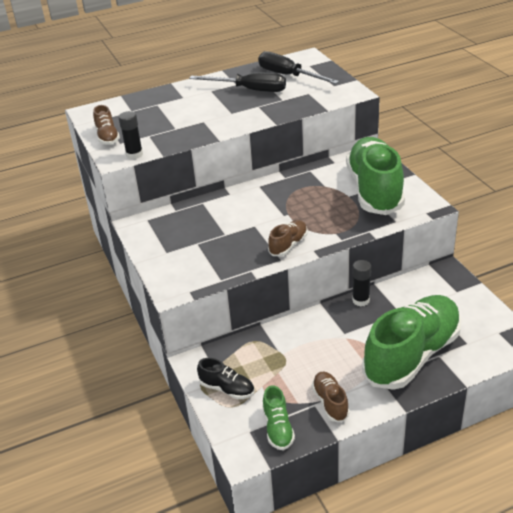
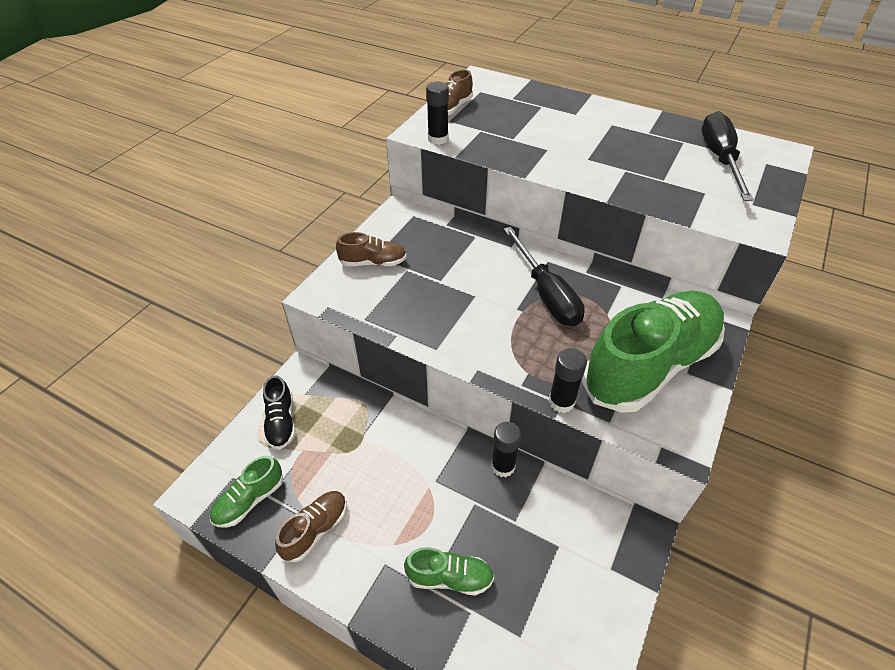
camera: 50 degrees right, 10 degrees up
(249, 90) = (649, 147): black screwdriver -> black screwdriver (546, 293)
(288, 245) = (467, 342): brown shoe -> brown shoe (373, 262)
(367, 231) = (561, 402): none -> black glue stick
(412, 355) = (450, 577): green shoe -> green shoe, size x0.44

